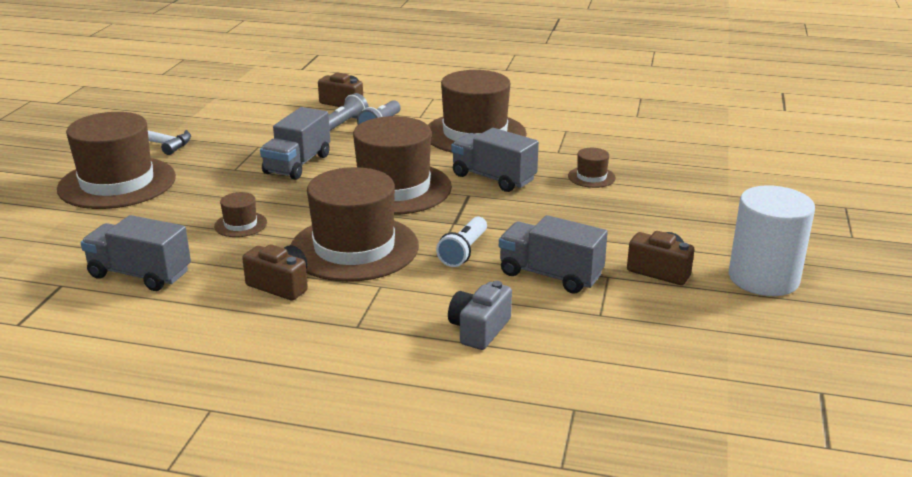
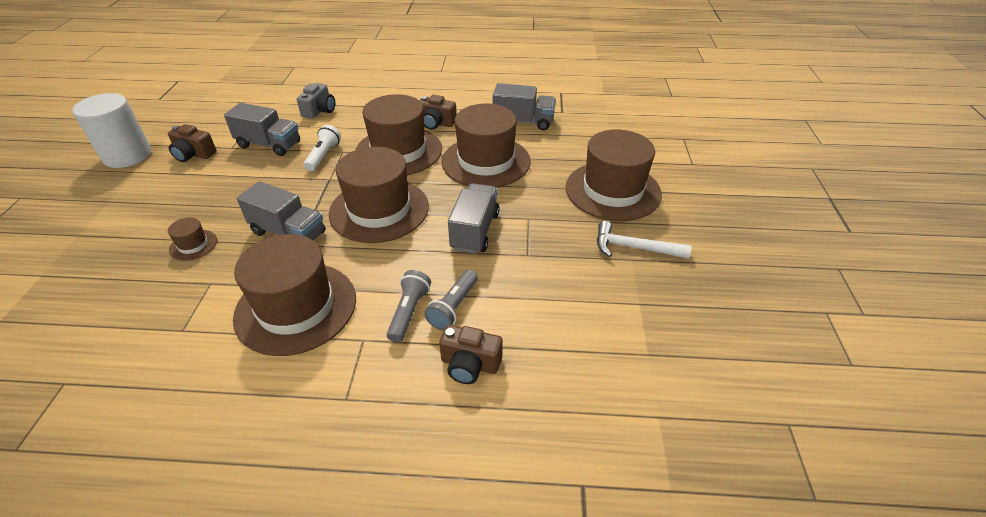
camera: 170 degrees right, 15 degrees up
(240, 224) = (486, 161): brown hat -> brown hat, size x2.37

